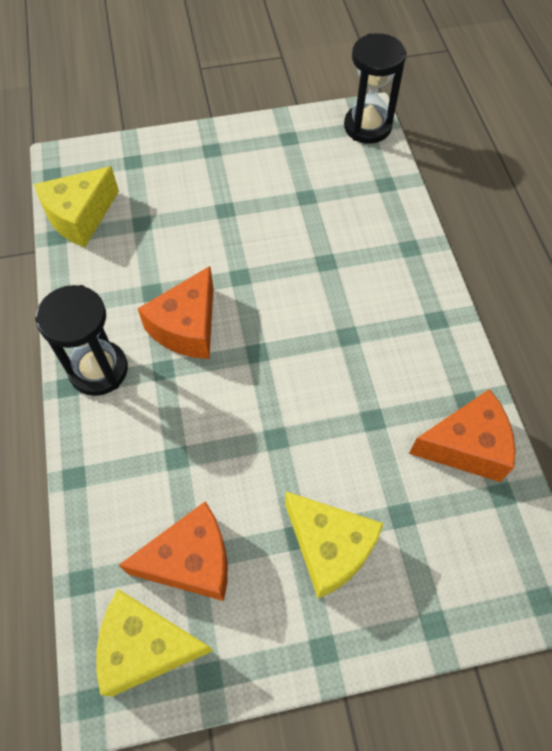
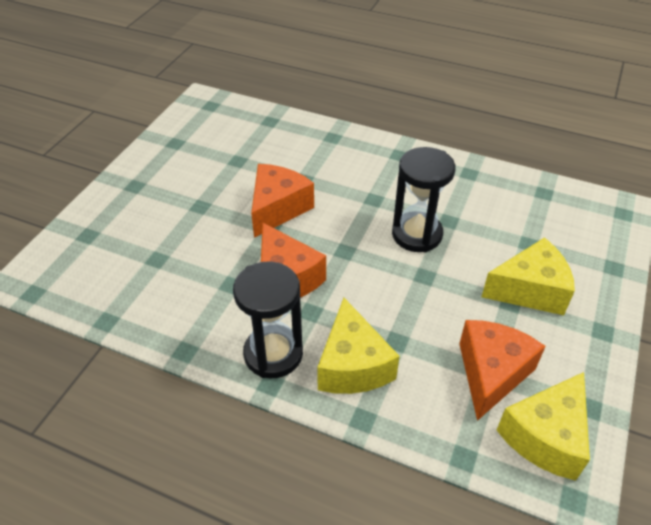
camera: 55 degrees left, 15 degrees down
(80, 217) = (104, 295): yellow cheese -> yellow cheese (352, 365)
(367, 126) = (212, 104): black hourglass -> black hourglass (417, 234)
(466, 446) = (500, 190): orange cheese -> orange cheese (278, 208)

